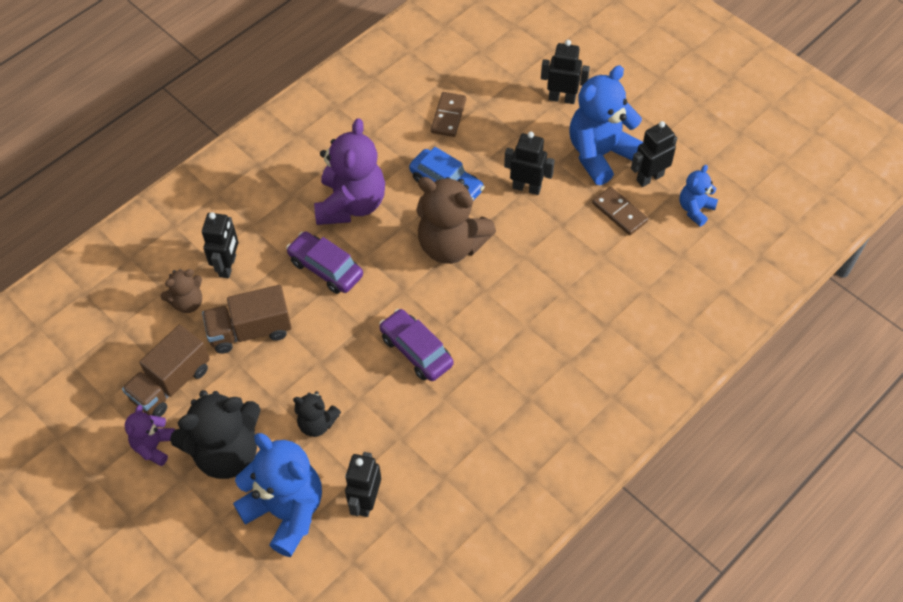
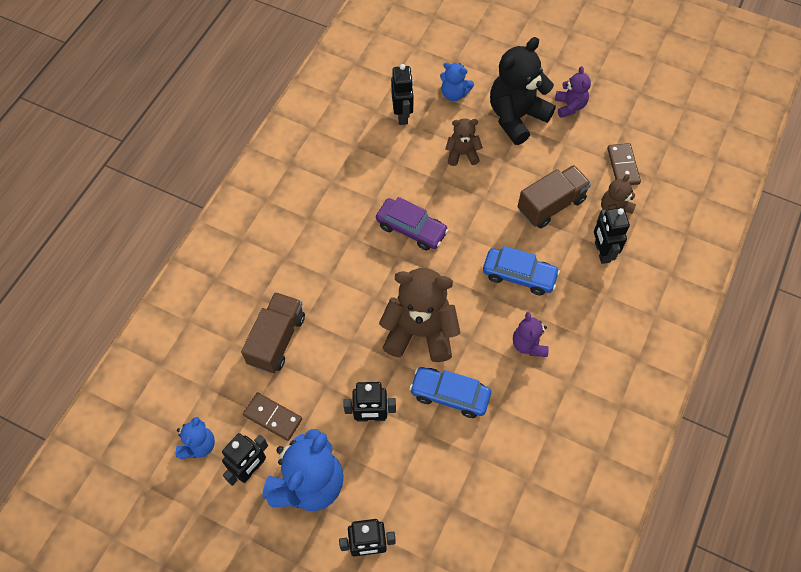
camera: 160 degrees right, 5 degrees up
(171, 383) = (586, 149): brown truck -> brown truck (276, 340)
(286, 511) = (454, 94): blue teddy bear -> blue teddy bear, size x0.52
(317, 423) = (462, 154): black teddy bear -> brown teddy bear
(325, 268) = (519, 275): purple car -> blue car
(351, 204) = (528, 344): purple teddy bear -> purple teddy bear, size x0.52
(448, 116) = (481, 480): brown domino -> brown domino (623, 166)

